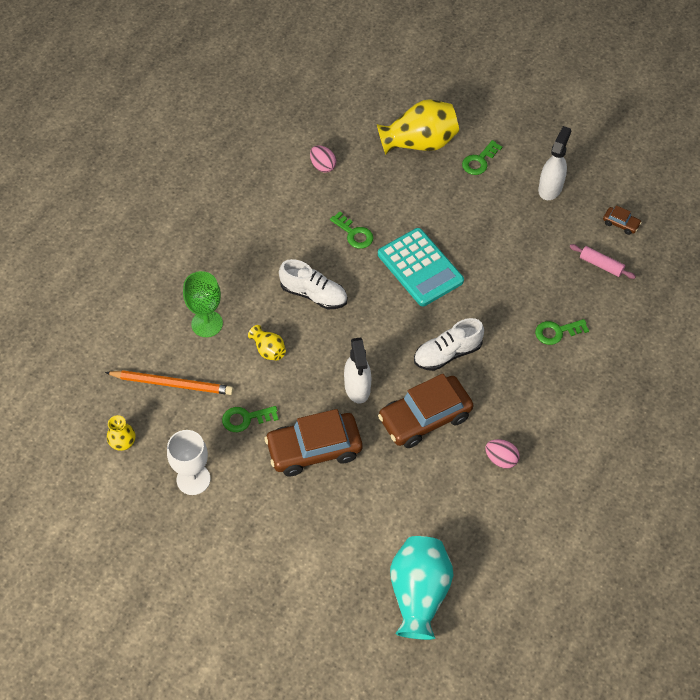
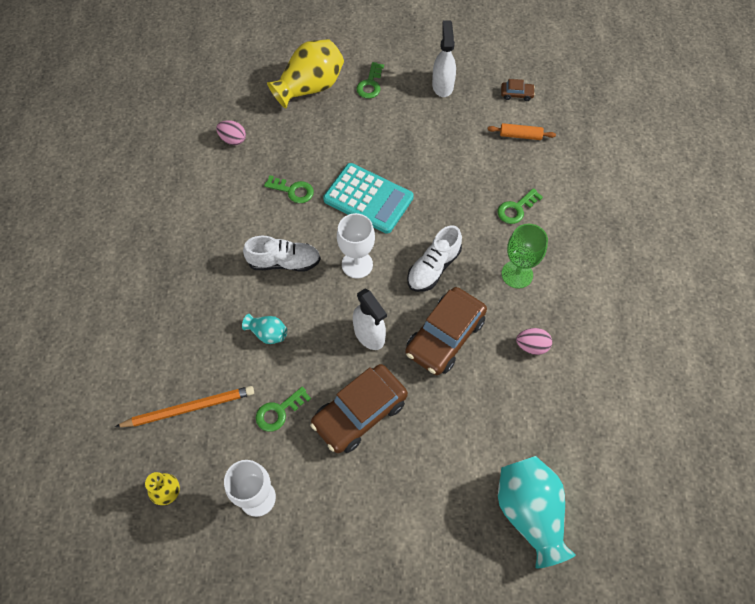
camera: 25 degrees left, 5 degrees up
(207, 324) = (195, 333): green goblet -> green goblet (517, 274)
(268, 350) = (267, 333): yellow vase -> turquoise vase
(378, 322) = (357, 264): none -> white goblet
(601, 265) = (520, 135): pink rolling pin -> orange rolling pin

